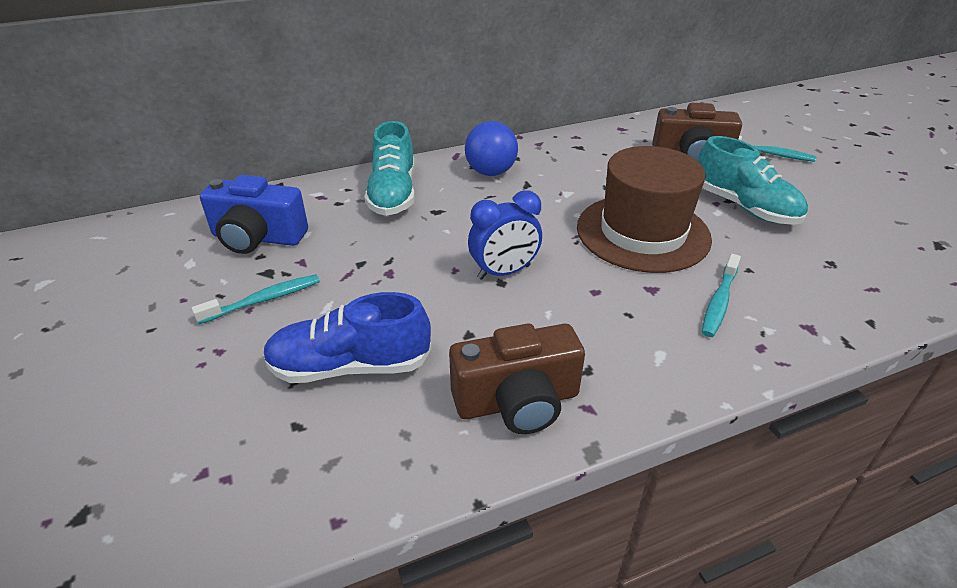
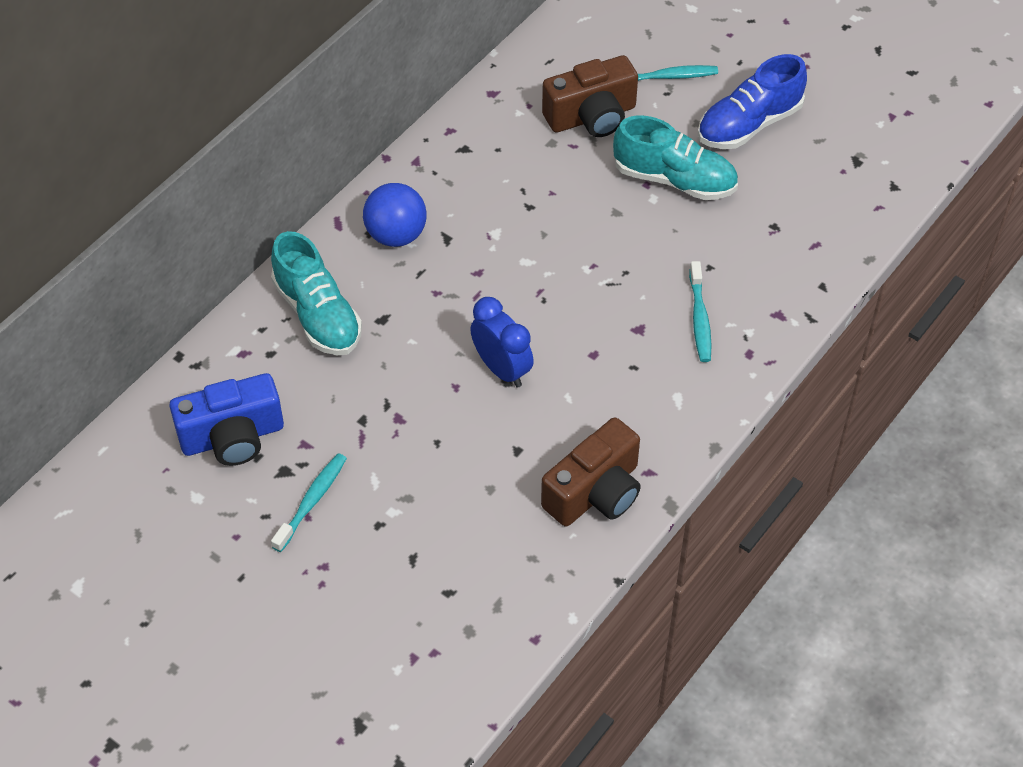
camera: 30 degrees left, 15 degrees up
(350, 366) = (445, 526): blue shoe -> blue shoe (749, 124)
(504, 272) = (502, 369): blue clock -> blue clock turned 75 degrees counterclockwise
(642, 232) = (597, 260): brown hat -> none

